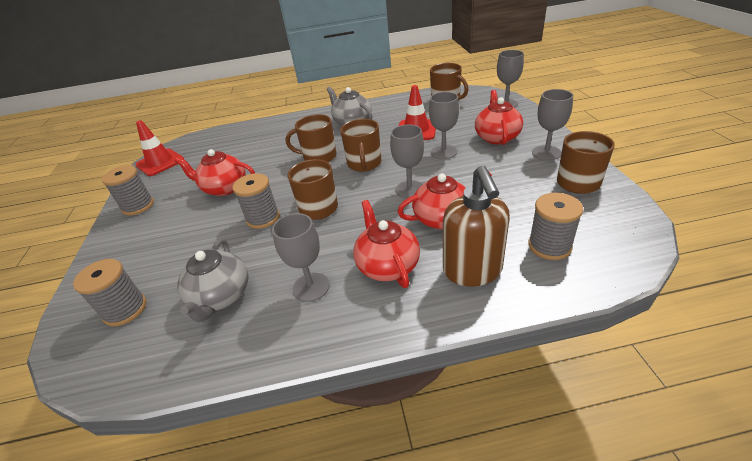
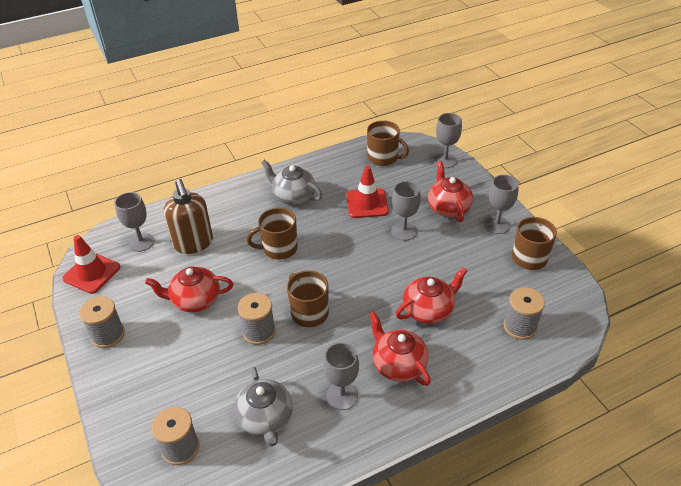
camera: 20 degrees left, 5 degrees up
(364, 164) = (331, 253): brown mug -> none
(409, 189) = (387, 281): grey goblet -> grey goblet (141, 242)
(472, 271) = (468, 359): brown soap dispenser -> brown soap dispenser (193, 243)

